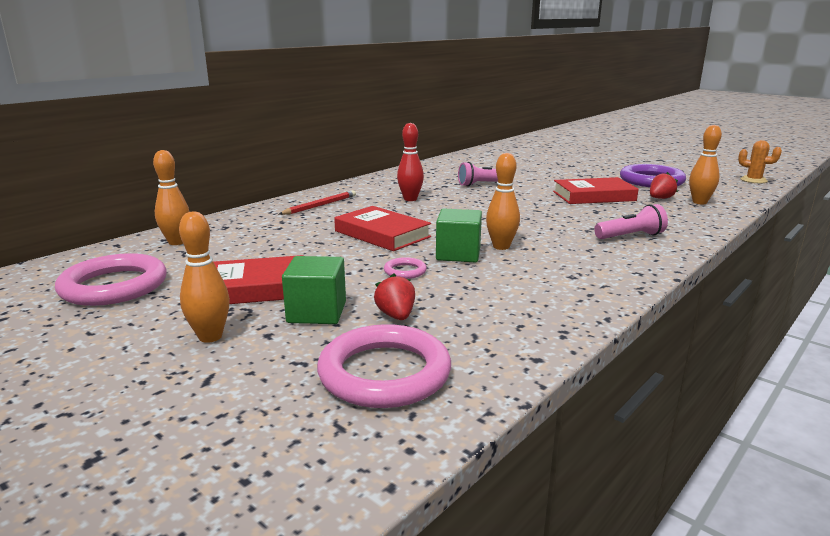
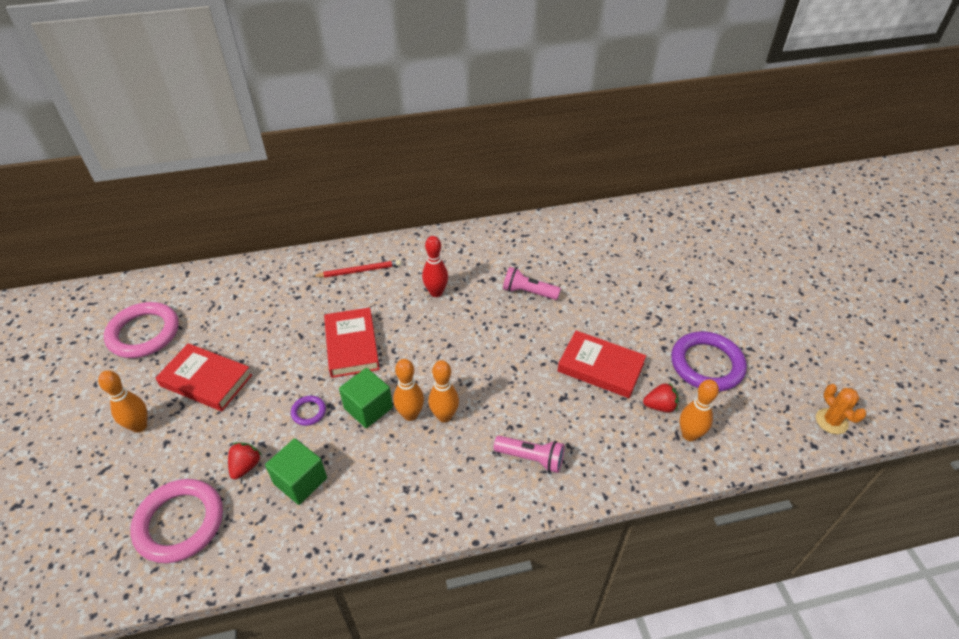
camera: 35 degrees right, 25 degrees up
(177, 242) = (220, 287): orange bowling pin -> orange bowling pin (444, 416)
(317, 312) = (210, 433): green cube -> green cube (300, 481)
(405, 271) = (308, 412): pink ring -> purple ring

